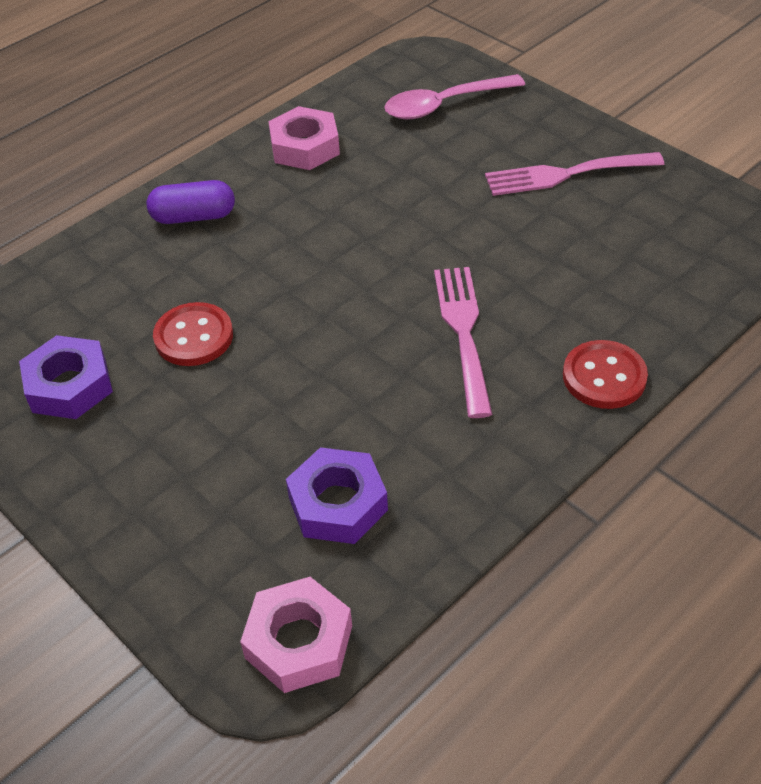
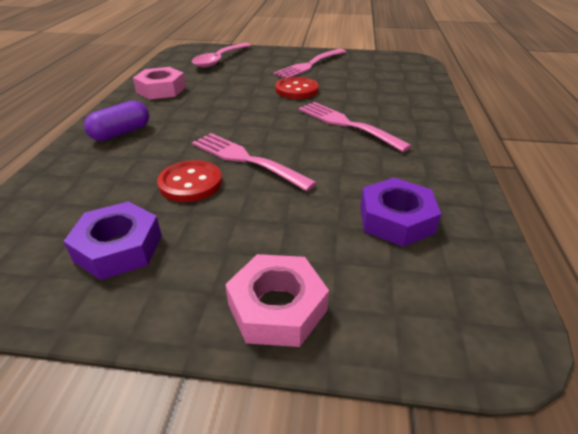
camera: 40 degrees left, 10 degrees down
(280, 331) = (245, 159): none -> pink fork
(299, 642) = (490, 306): pink nut -> pink nut (277, 307)
(604, 377) = (432, 116): red button -> red button (296, 90)

